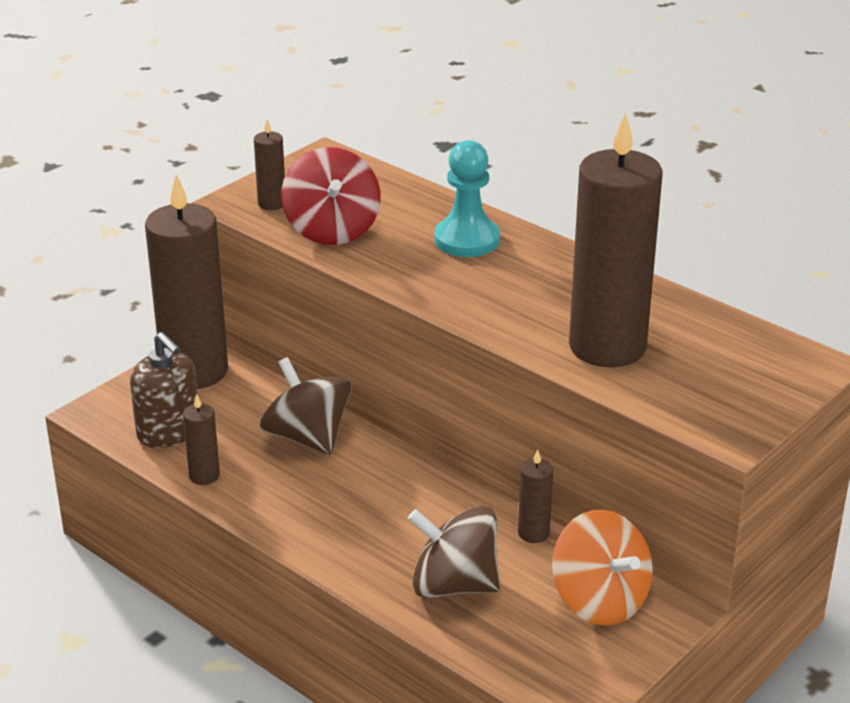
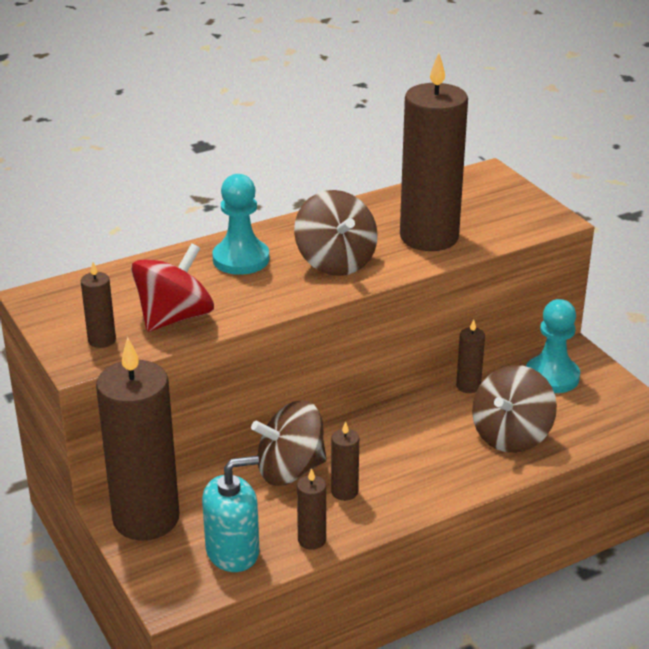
camera: 70 degrees left, 0 degrees up
(168, 432) = (232, 551): brown soap dispenser -> turquoise soap dispenser
(289, 480) = (344, 492): none -> brown candle
(332, 230) = (174, 317): red spinning top -> red spinning top turned 60 degrees counterclockwise
(503, 296) = (335, 262): none -> brown spinning top
(600, 600) = (552, 377): orange spinning top -> turquoise pawn

